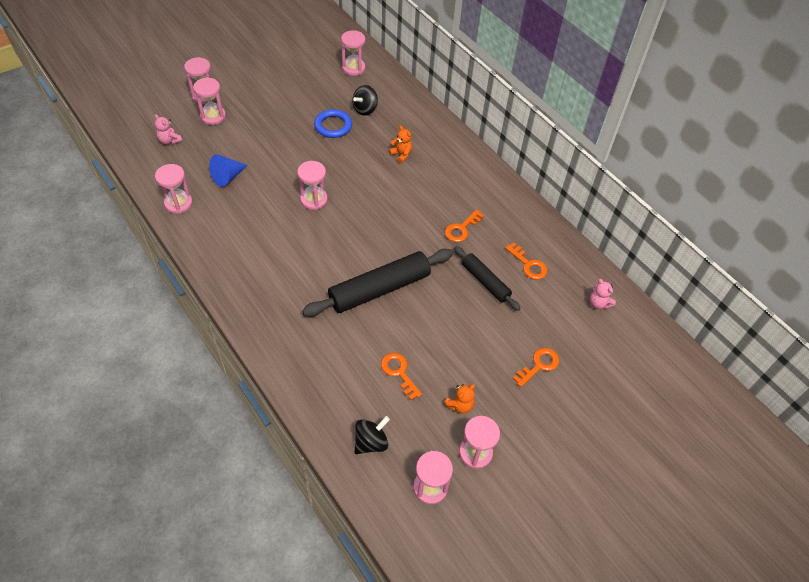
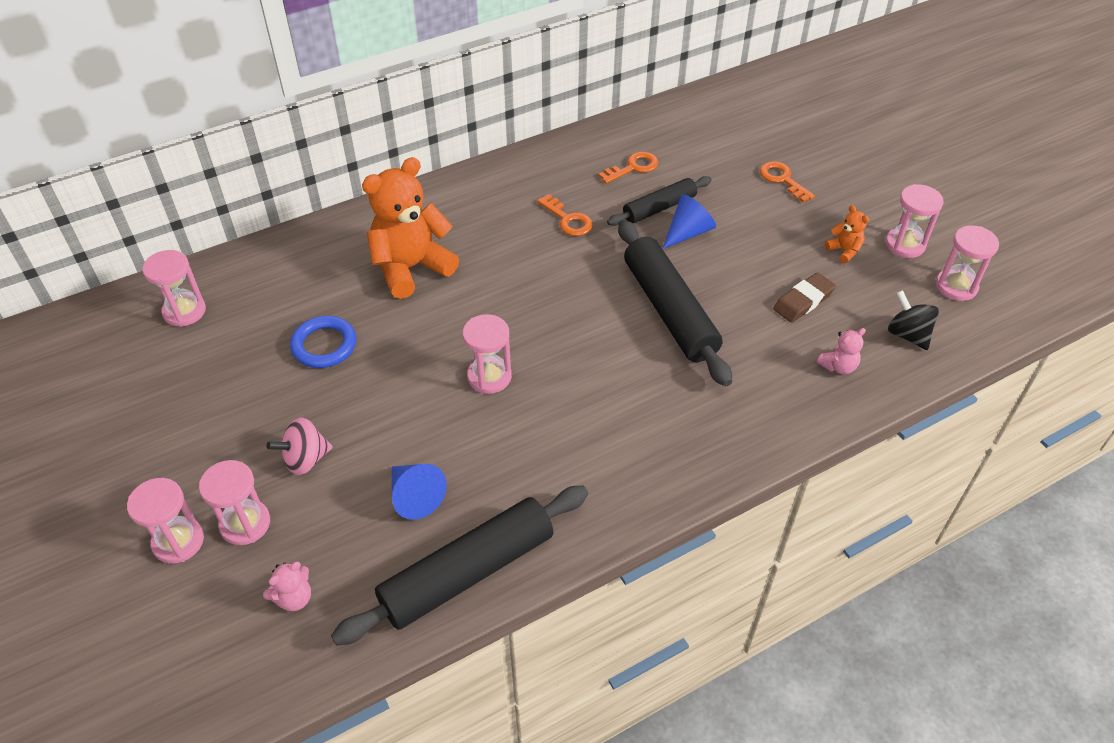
camera: 80 degrees left, 5 degrees down
(178, 203) = (468, 573): pink hourglass -> black rolling pin
(252, 131) = (305, 459): none -> pink spinning top
(365, 109) = (296, 303): black spinning top -> none
(399, 372) = (803, 301): orange key -> brown eraser
(401, 154) = (411, 268): orange teddy bear -> orange teddy bear, size x2.33
(461, 300) = (688, 232): none -> blue cone
(598, 303) = (693, 121): pink teddy bear -> pink teddy bear (838, 366)

